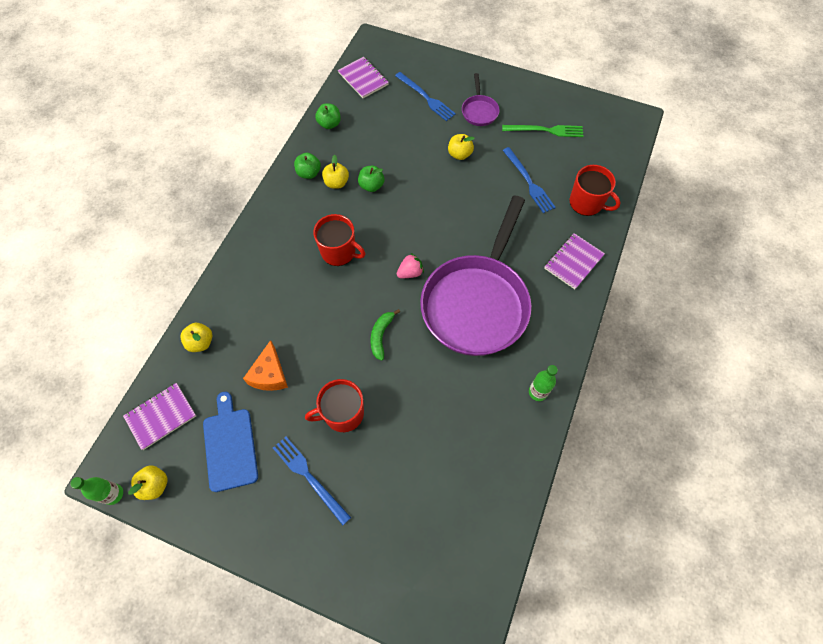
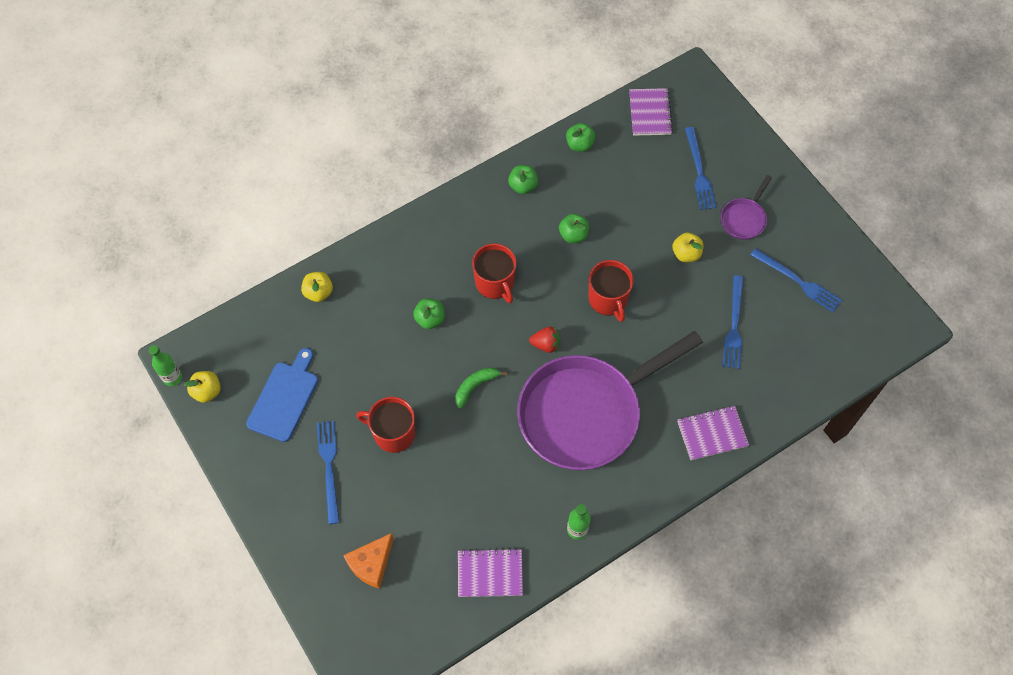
camera: 35 degrees right, 0 degrees up
(161, 416) = (246, 337): purple notebook -> purple notebook (490, 573)
(269, 374) = (356, 358): orange cheese -> orange cheese (371, 564)
(308, 308) = (430, 319): none -> green apple
(336, 183) = (542, 212): yellow apple -> none
(410, 272) = (546, 344): pink strawberry -> red strawberry
(545, 130) = (798, 281): green fork -> blue fork
(586, 203) = (776, 384): red mug -> red mug (608, 299)

